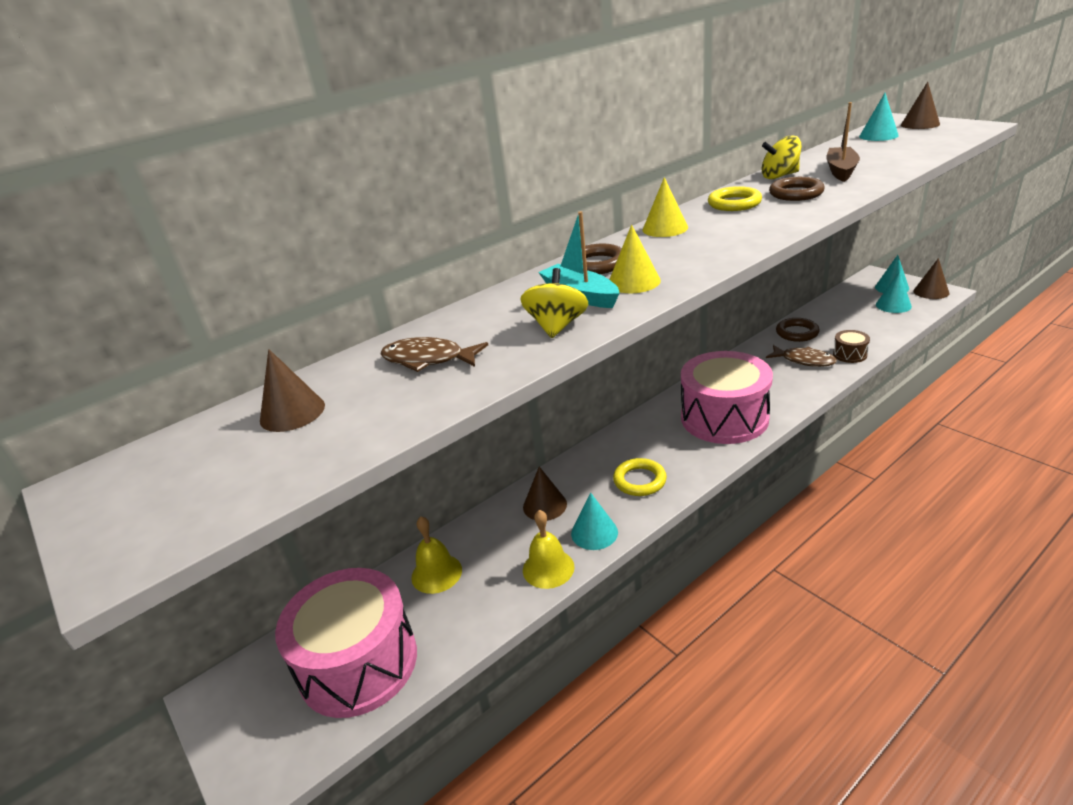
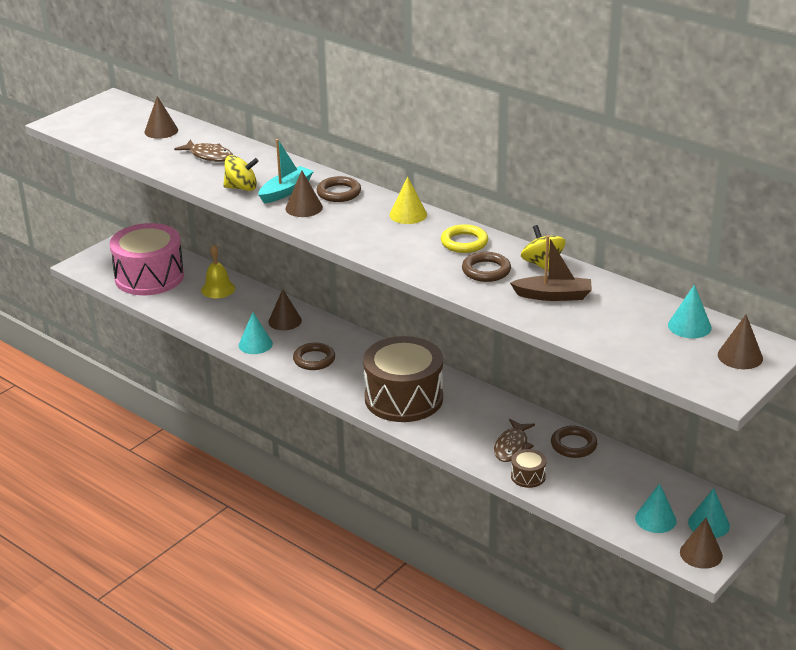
camera: 75 degrees right, 0 degrees up
(428, 359) = (209, 156): brown fish -> brown fish turned 120 degrees clockwise
(548, 568) = (221, 329): yellow bell -> none
(634, 282) = (304, 208): yellow cone -> brown cone
(639, 480) = (314, 359): yellow ring -> brown ring
(724, 418) = (403, 398): pink drum -> brown drum

